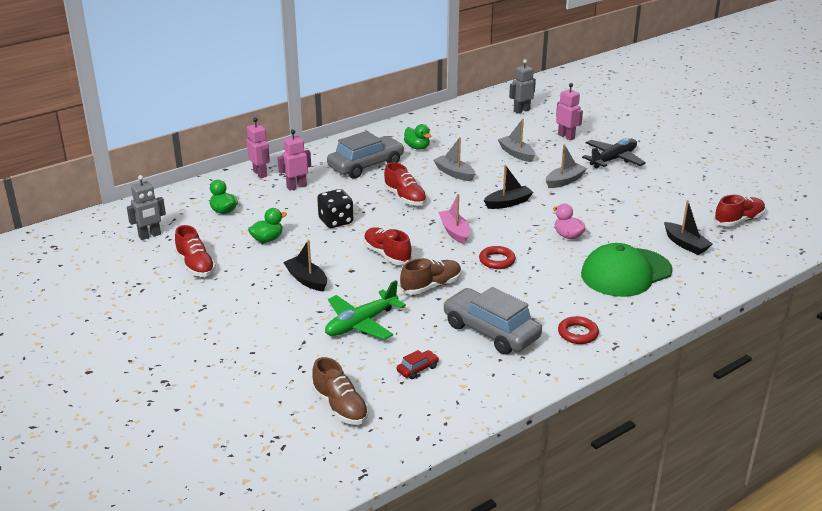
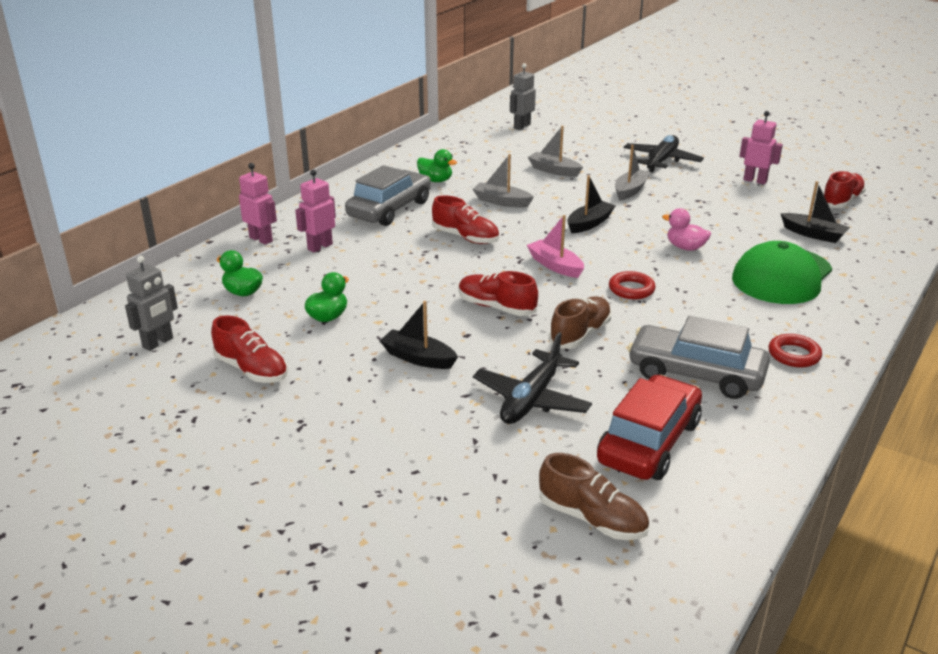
camera: 20 degrees left, 0 degrees up
(336, 221) = (401, 279): black dice -> none
(361, 323) = (531, 399): green plane -> black plane
(417, 369) = (649, 442): red car -> red car, size x2.43
(566, 136) = (592, 145): pink robot -> pink robot (755, 180)

